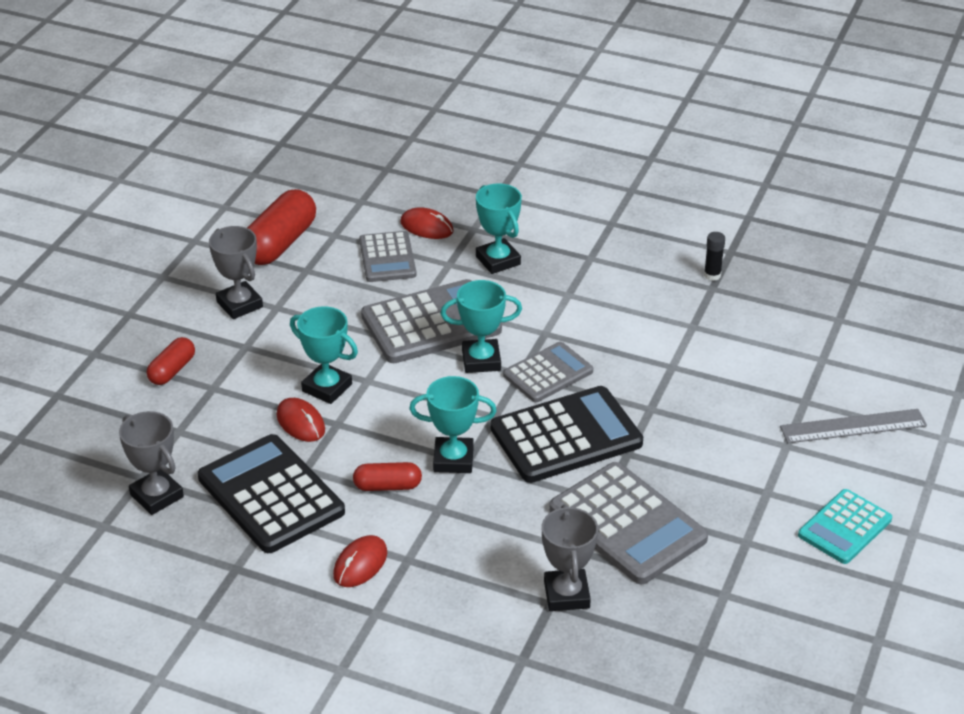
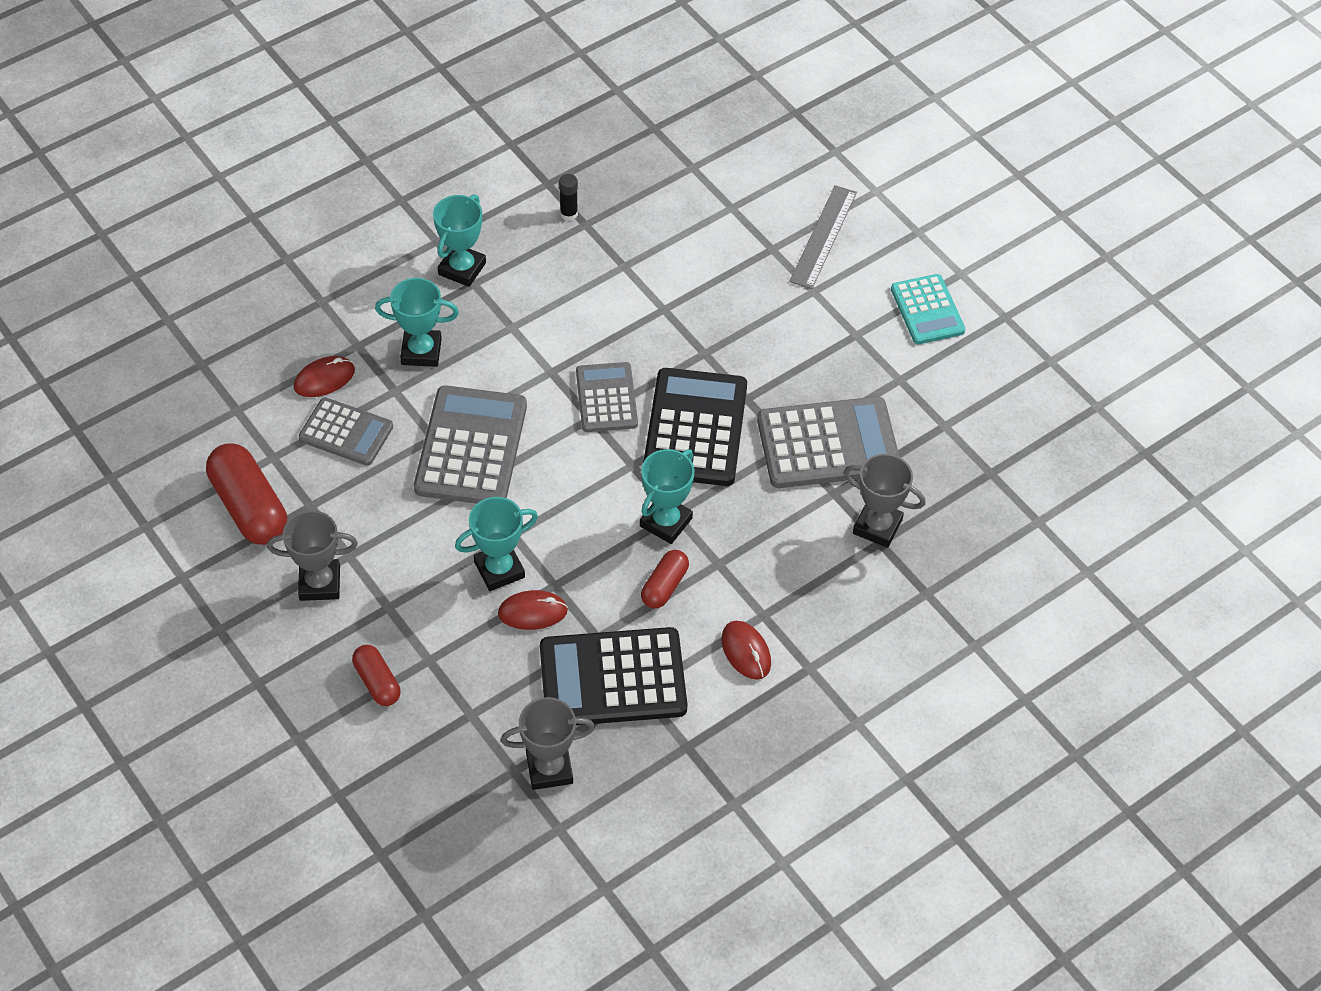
camera: 60 degrees left, 15 degrees up
(481, 360) = (552, 436): turquoise trophy -> turquoise trophy (462, 269)

